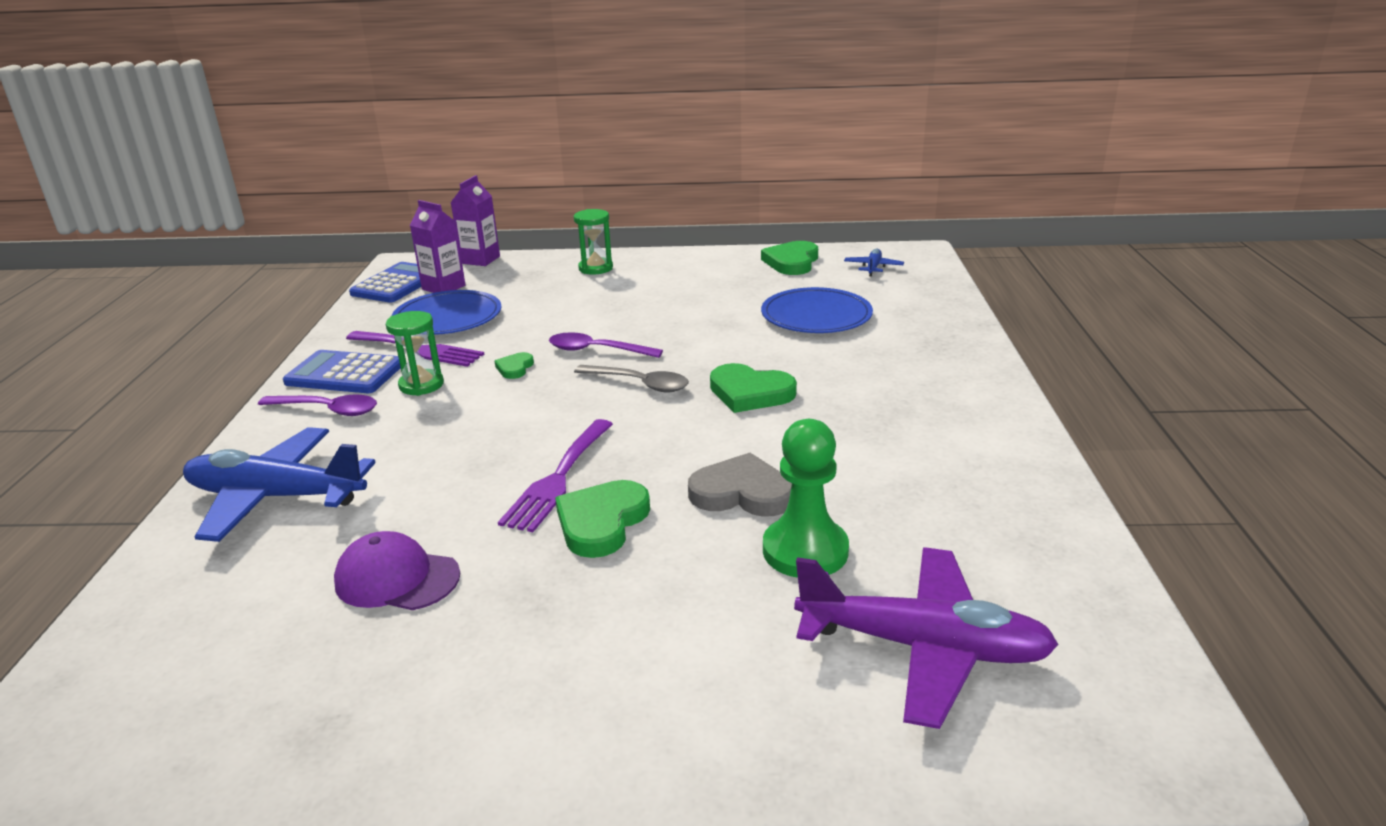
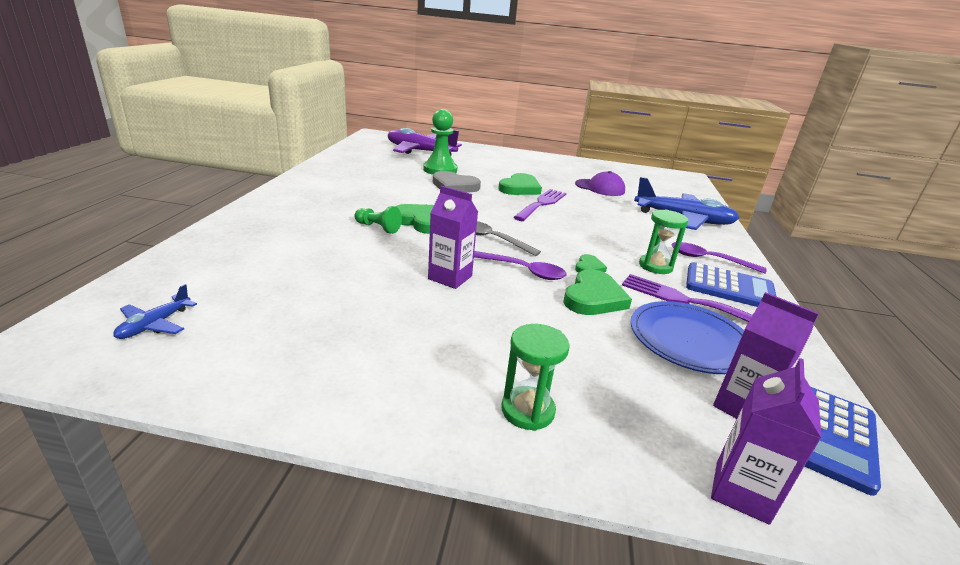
camera: 175 degrees left, 0 degrees up
(676, 331) = (450, 277): none -> purple carton
(792, 262) = (238, 361): green heart -> green heart (593, 297)
(798, 372) = (378, 228): none -> green pawn
(816, 316) = (311, 269): blue plate -> none

